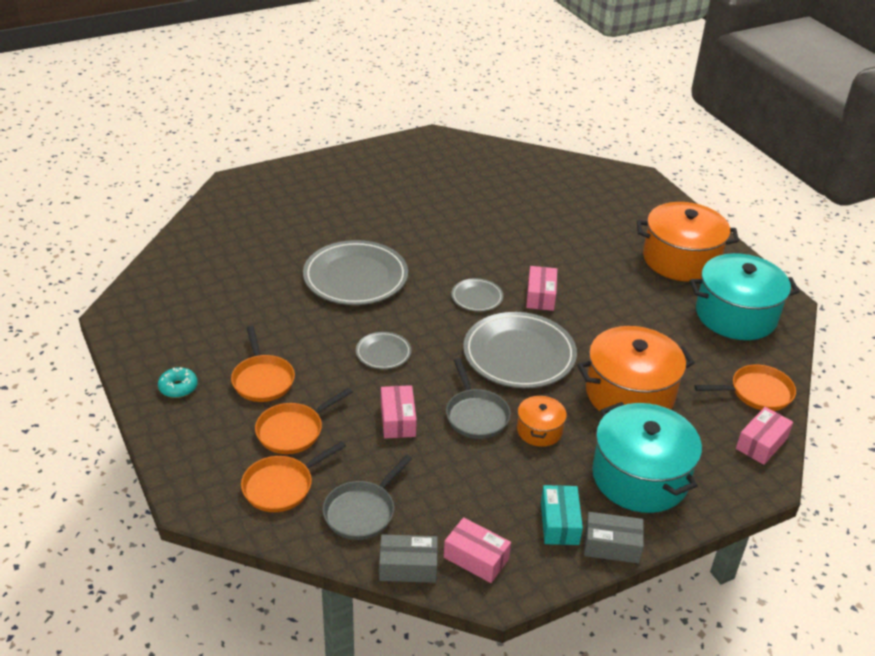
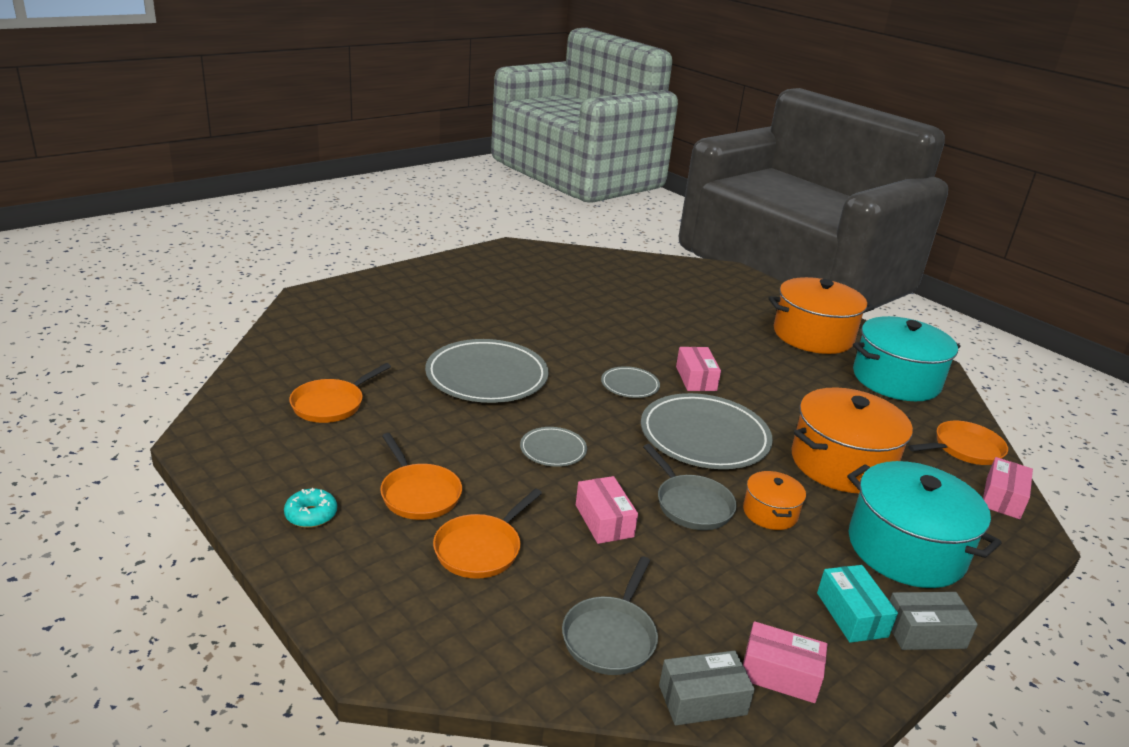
camera: 15 degrees left, 10 degrees down
(282, 486) = (493, 619): orange pan -> orange pan (331, 404)

